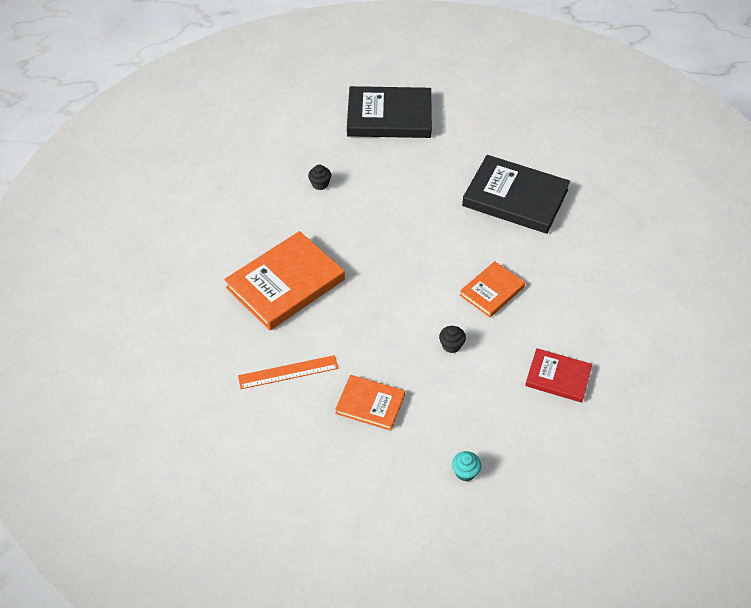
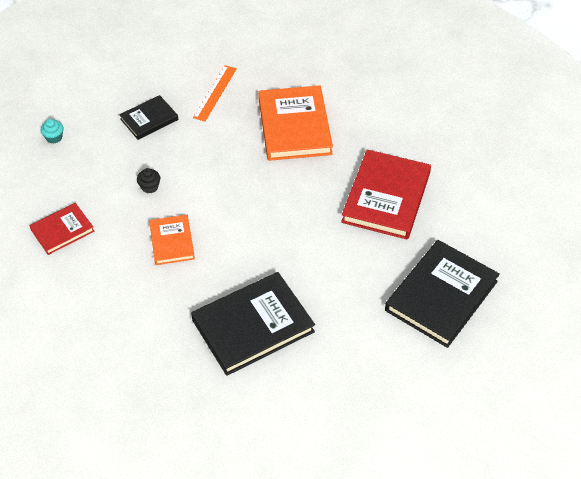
camera: 125 degrees right, 0 degrees up
(320, 184) = (386, 197): black cupcake -> red book
(370, 404) = (149, 119): orange book -> black book

